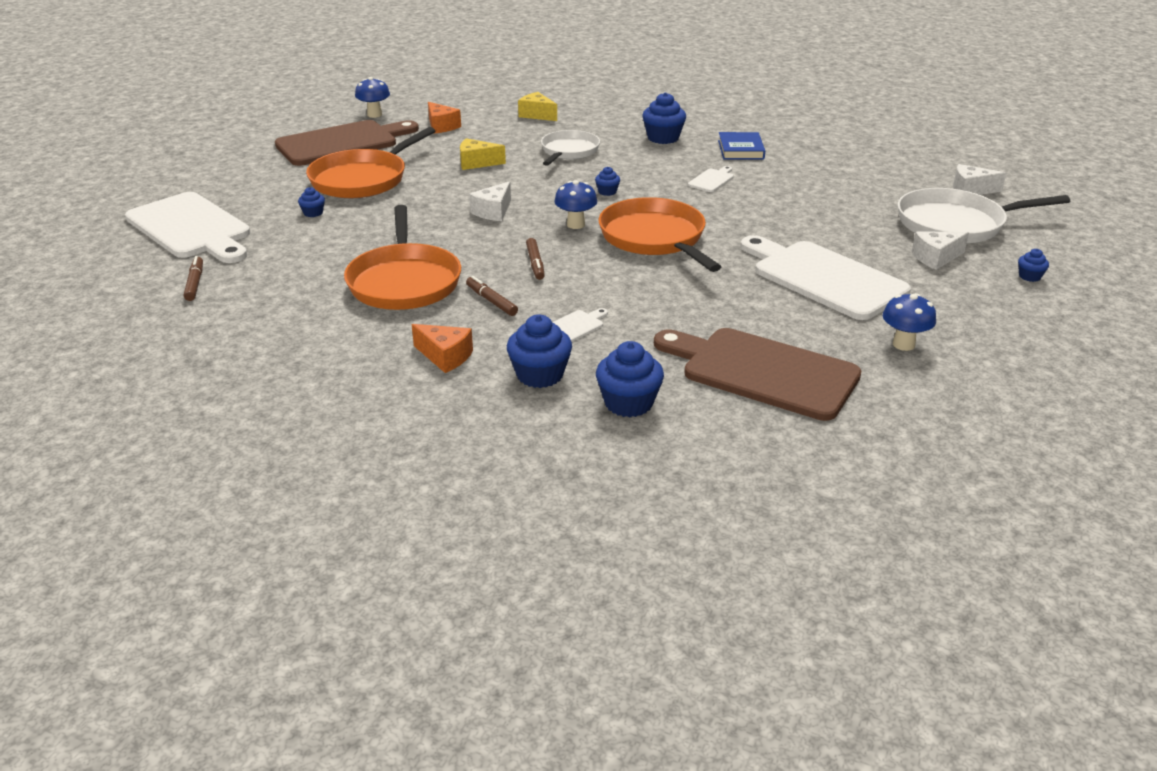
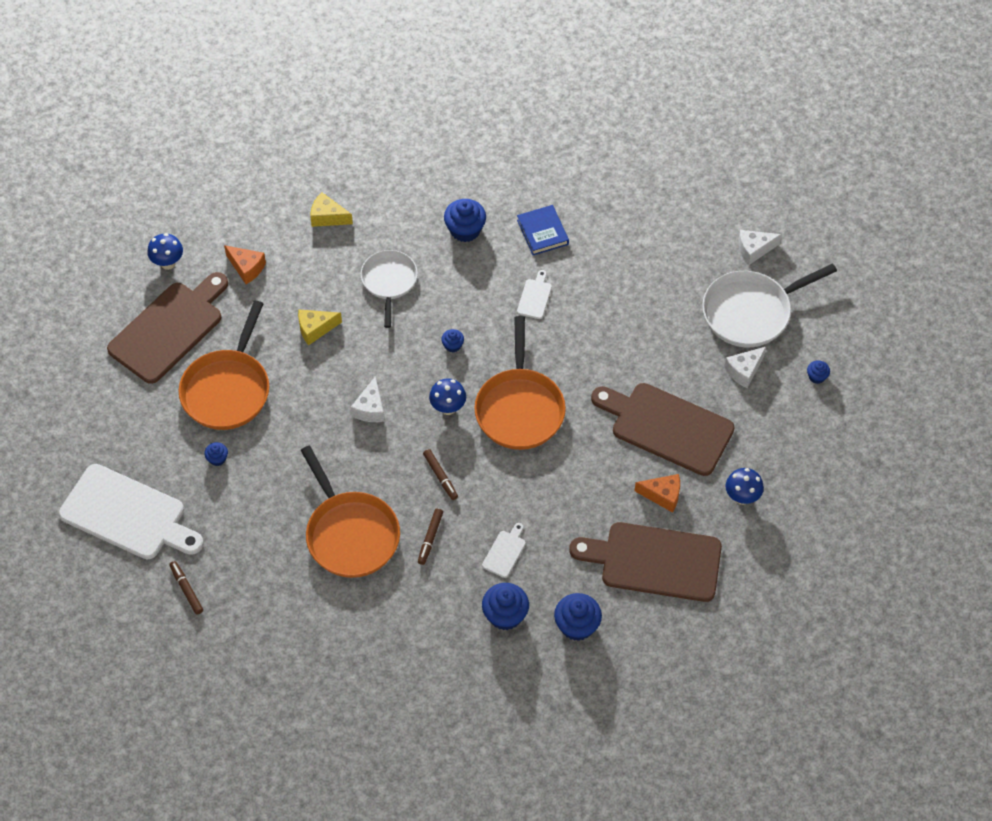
camera: 20 degrees left, 25 degrees up
(445, 356) = (430, 616): orange cheese -> orange cheese (662, 495)
(491, 301) = (430, 538): brown marker -> brown marker turned 105 degrees counterclockwise
(654, 238) = (519, 409): orange pan -> orange pan turned 135 degrees counterclockwise
(823, 278) = (666, 427): white cutting board -> brown cutting board

